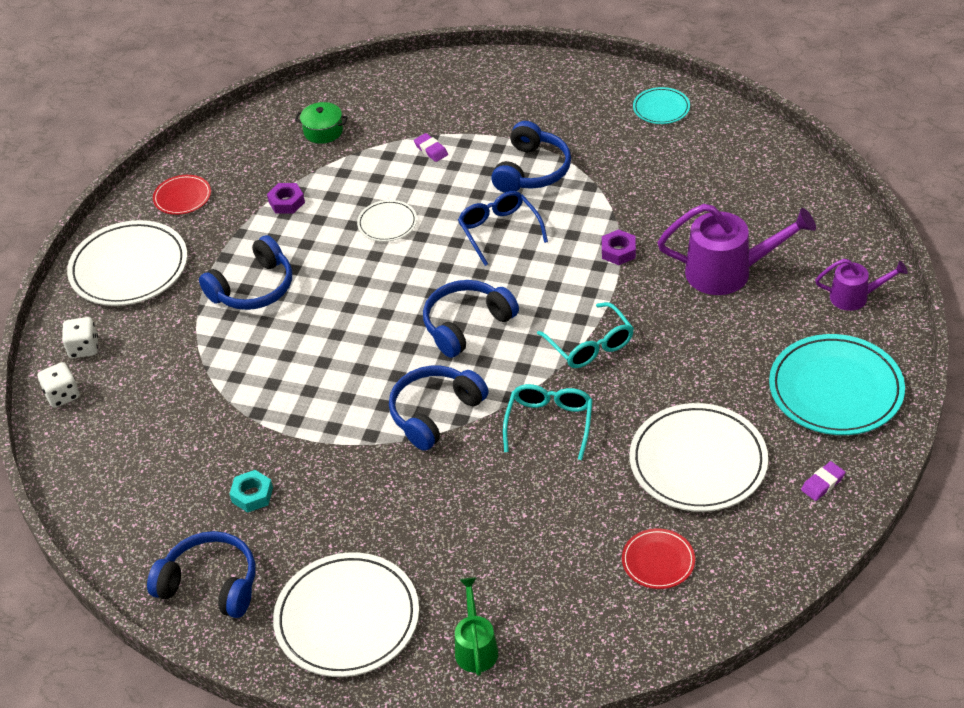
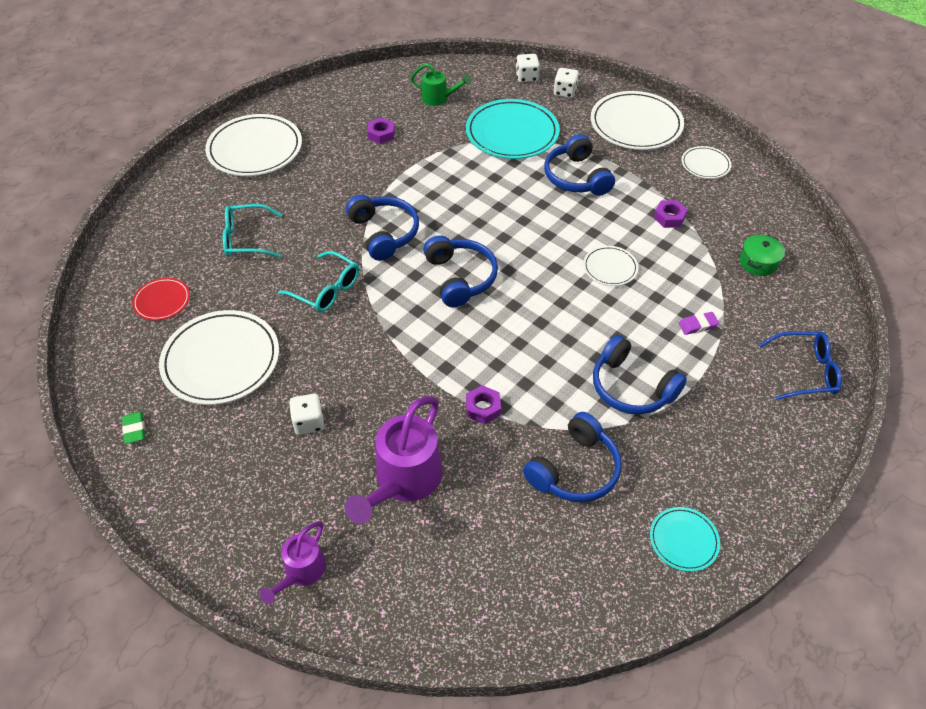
camera: 110 degrees right, 5 degrees up
(182, 197) = (705, 164): red plate -> white plate
(210, 584) = (328, 105): blue headphones -> blue headphones (575, 470)
(252, 495) = (381, 134): turquoise nut -> purple nut
(476, 646) = (185, 194): green watering can -> green watering can (439, 98)
(499, 231) = (559, 335): blue glasses -> blue glasses (804, 371)
(590, 345) = (386, 343): turquoise glasses -> turquoise glasses (247, 239)
(718, 358) = (309, 422): none -> white dice
(822, 483) = (134, 429): purple eraser -> green eraser
(835, 389) = (212, 491): turquoise plate -> turquoise plate (512, 133)

